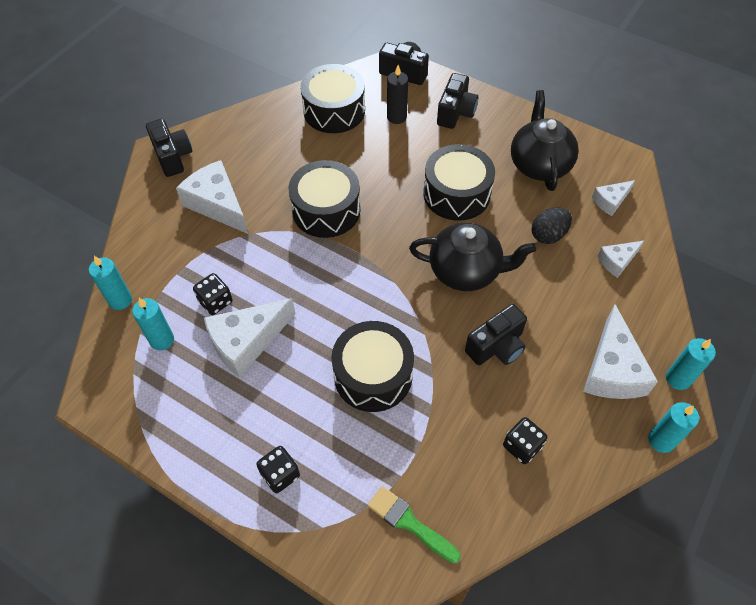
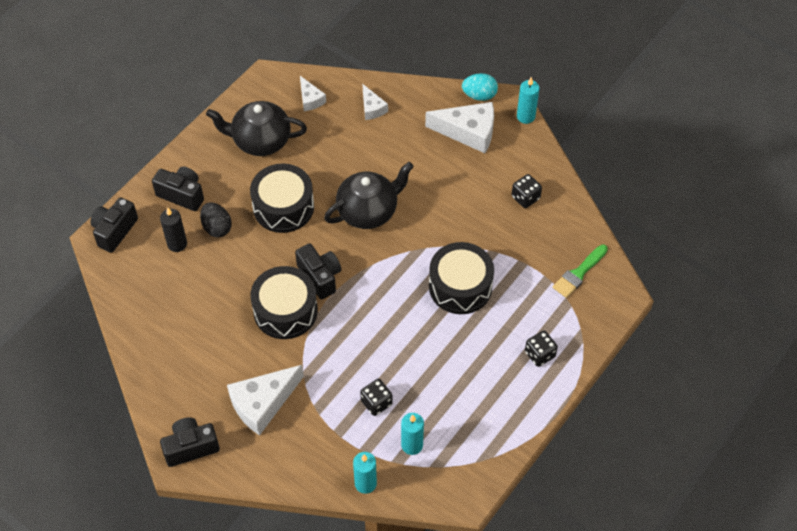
camera: 85 degrees left, 0 degrees up
(246, 342) = (420, 377): white cheese -> none
(334, 110) = (156, 297): black drum -> none
(466, 271) = (368, 211): black teapot -> black teapot turned 45 degrees clockwise
(496, 347) = (442, 200): black camera -> black camera (320, 277)
(548, 235) = (339, 148): black egg -> black egg (217, 227)
(678, 379) = (479, 95): turquoise candle -> turquoise egg

